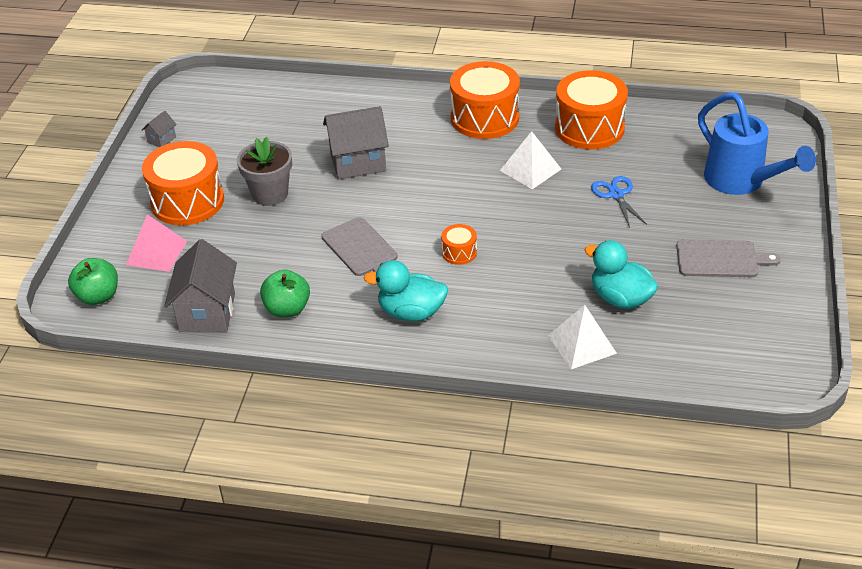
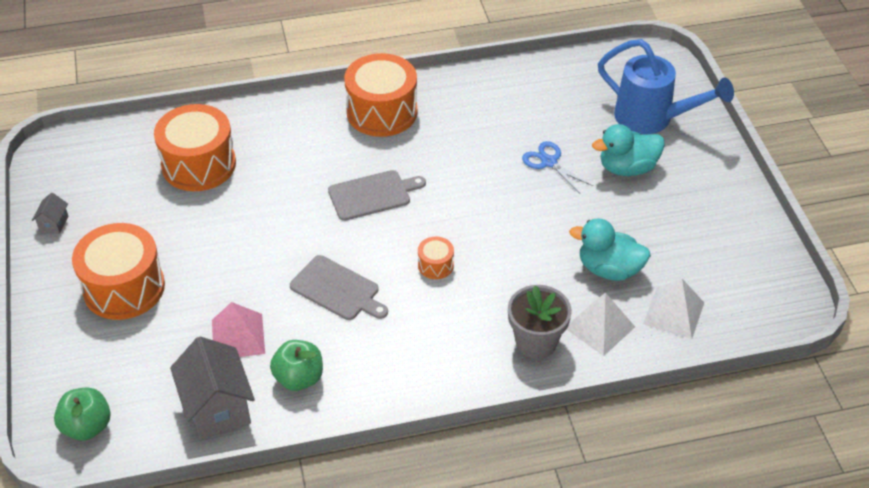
camera: 25 degrees left, 5 degrees up
(156, 252) = (123, 356): pink pyramid -> pink pyramid (238, 336)
(270, 194) = (209, 255): grey flower pot -> grey flower pot (536, 342)
(358, 162) = (281, 194): grey house -> none
(411, 312) = (424, 343): turquoise duck -> turquoise duck (627, 168)
(530, 169) = (455, 157): white pyramid -> white pyramid (673, 313)
(589, 128) = (487, 97): orange drum -> orange drum (199, 164)
(720, 259) = (675, 203): grey cutting board -> grey cutting board (372, 195)

